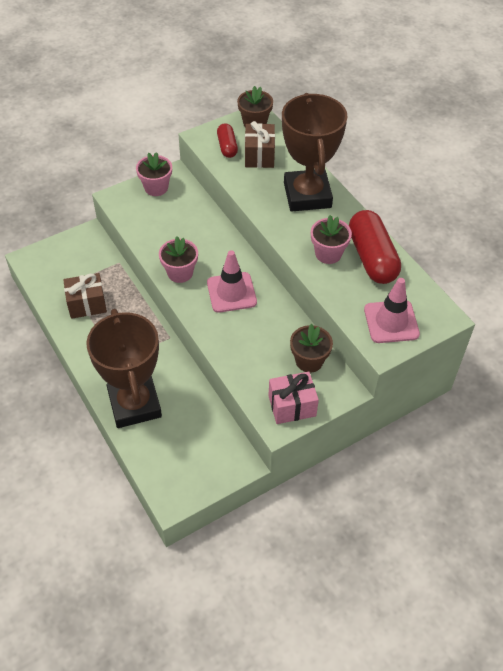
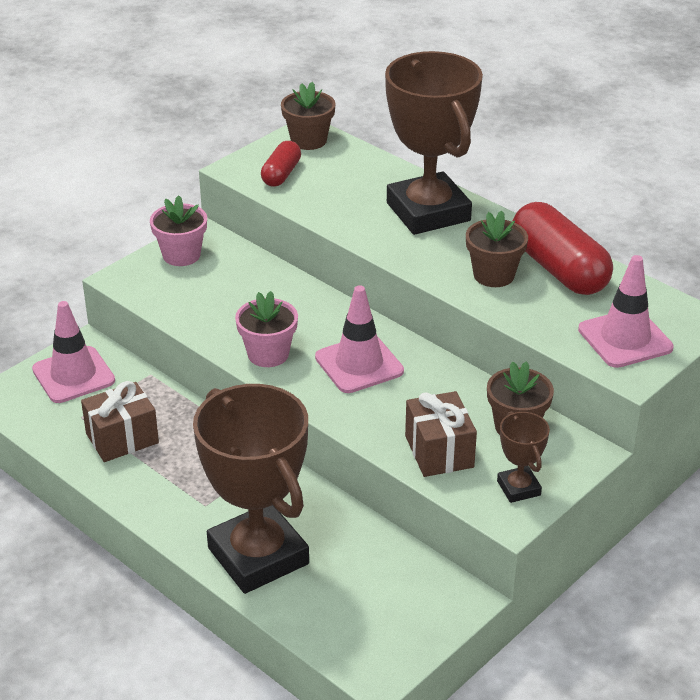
camera: 15 degrees left, 15 degrees down
(75, 253) = (73, 375): none -> pink traffic cone
(227, 147) = (281, 174): red capsule -> red capsule turned 45 degrees clockwise
(259, 156) = (334, 177): brown gift -> brown gift (439, 451)
(292, 406) = (518, 488): pink gift -> brown trophy
(328, 254) = (493, 275): pink flower pot -> brown flower pot

